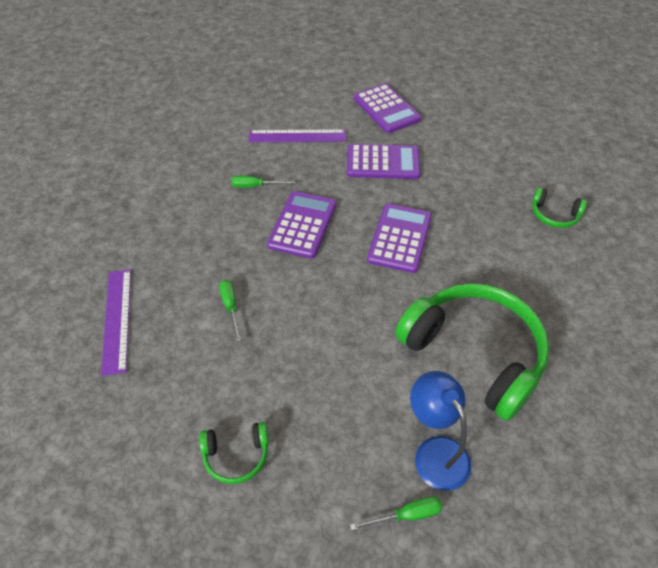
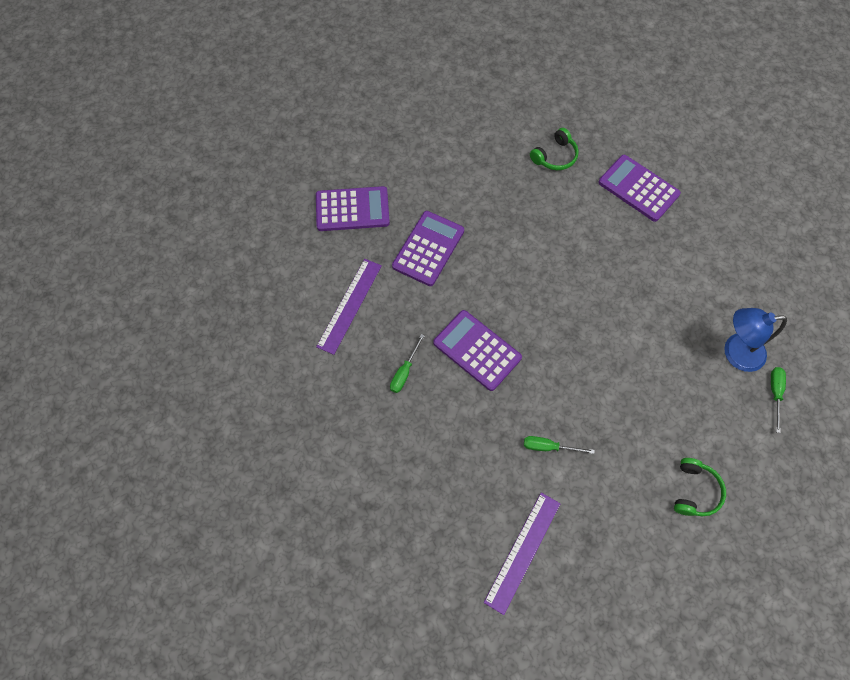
camera: 65 degrees left, 15 degrees up
(117, 319) = (523, 552): purple ruler -> purple ruler turned 75 degrees counterclockwise
(399, 238) = (529, 280): purple calculator -> purple calculator (638, 188)
(474, 354) = (665, 286): green headphones -> none

